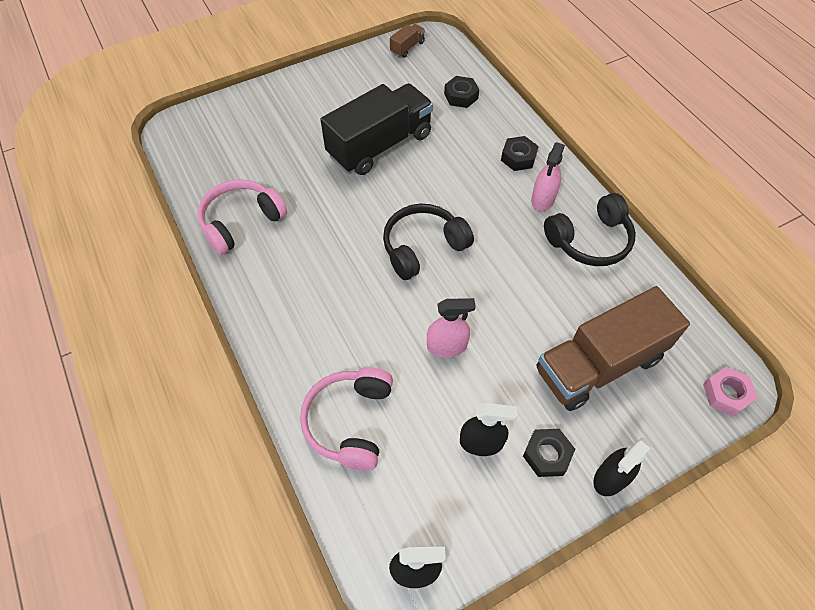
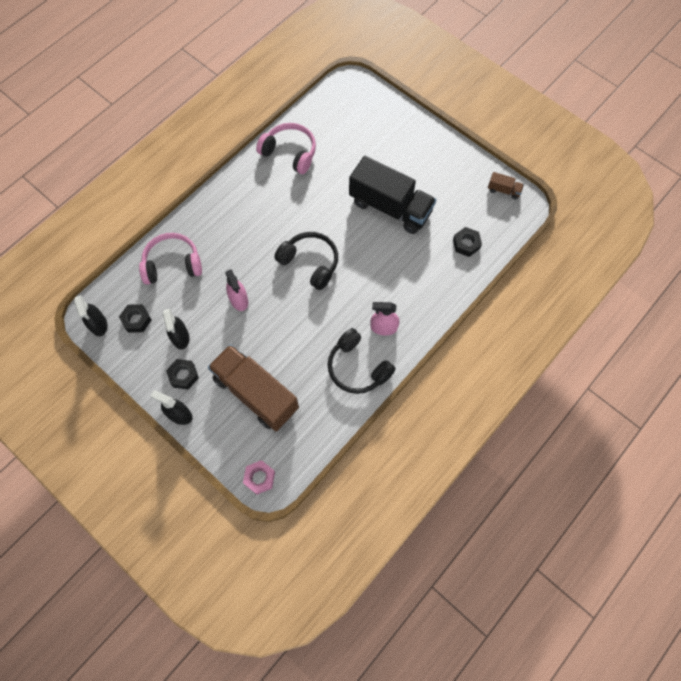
camera: 70 degrees right, 10 degrees up
(518, 157) = (418, 301): black nut -> black nut (136, 320)

